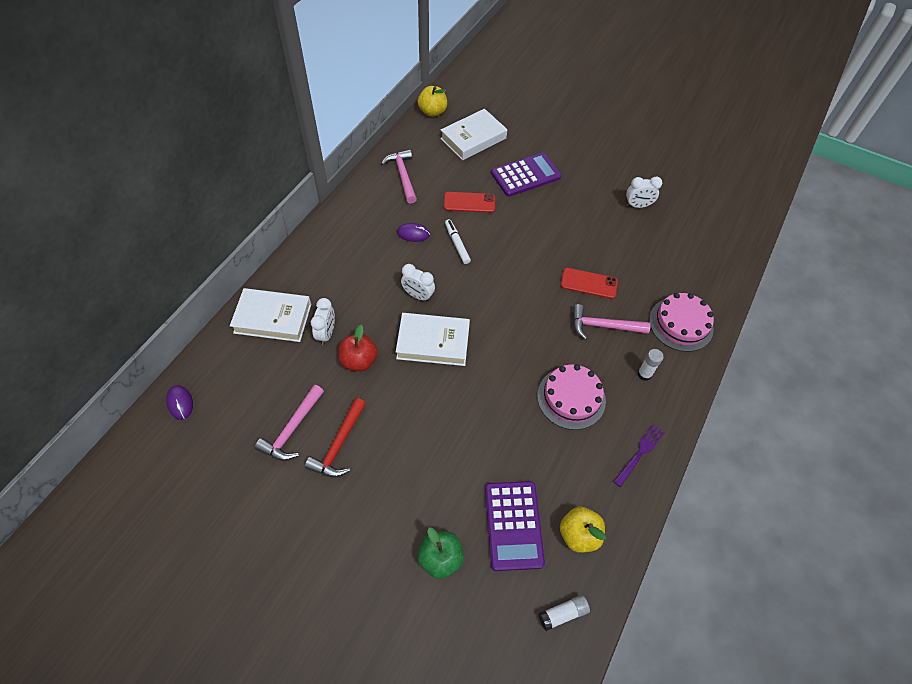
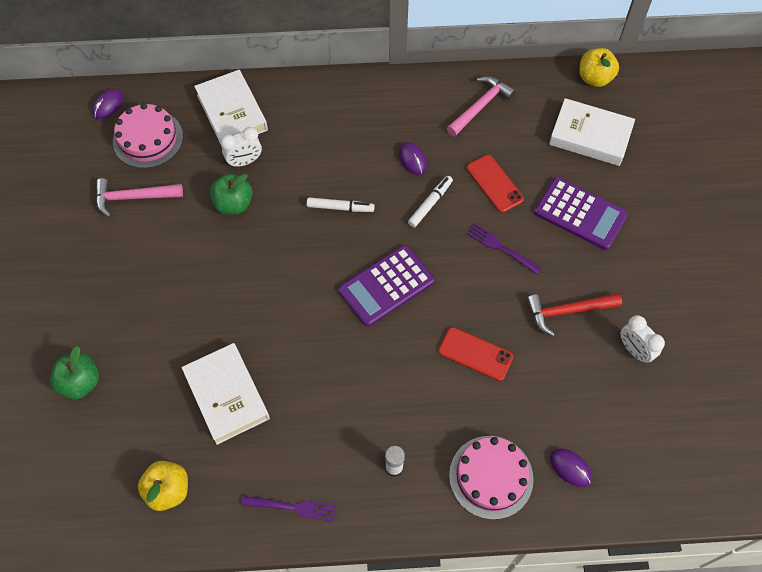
camera: 60 degrees right, 5 degrees up
(339, 444) = (140, 241): red hammer -> red hammer (567, 311)
(359, 361) = (234, 204): red apple -> green apple
(418, 295) = (340, 207): white clock -> white marker
(433, 342) = (295, 251): white book -> white book (227, 395)
(513, 525) = (145, 426): purple calculator -> purple calculator (386, 286)
(520, 226) = (501, 248): none -> purple fork
(563, 614) = (83, 514): white glue stick -> none
(571, 398) = (315, 408): pink cake -> pink cake (148, 139)
(589, 283) = (475, 354): red phone -> red phone turned 45 degrees counterclockwise
(603, 326) = (428, 396): pink hammer -> none
(697, 280) = (570, 468): none -> purple mouse

